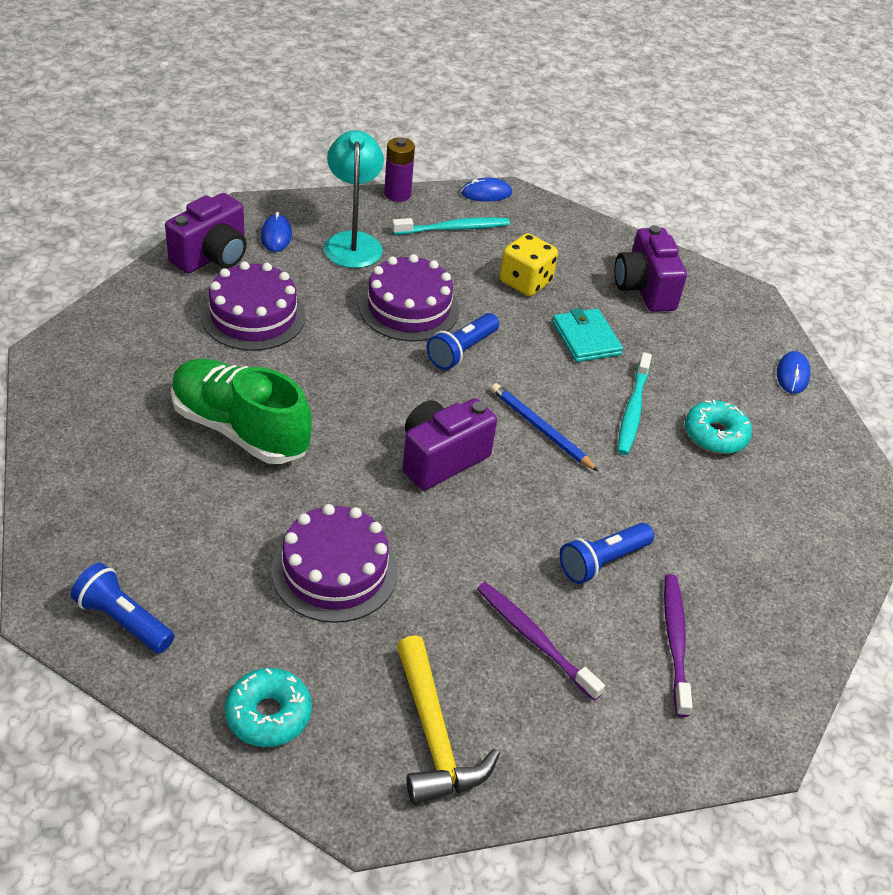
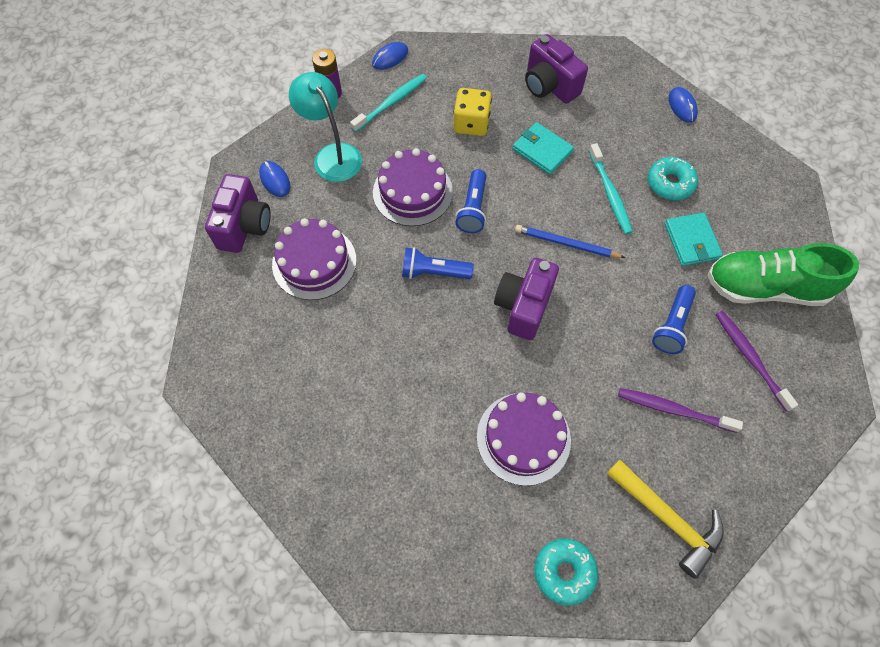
camera: 25 degrees left, 20 degrees up
(123, 620) = (423, 565): blue flashlight -> blue flashlight (433, 272)
(240, 429) = (379, 365): green shoe -> green shoe (765, 288)
(696, 498) = (691, 241): none -> turquoise wallet

